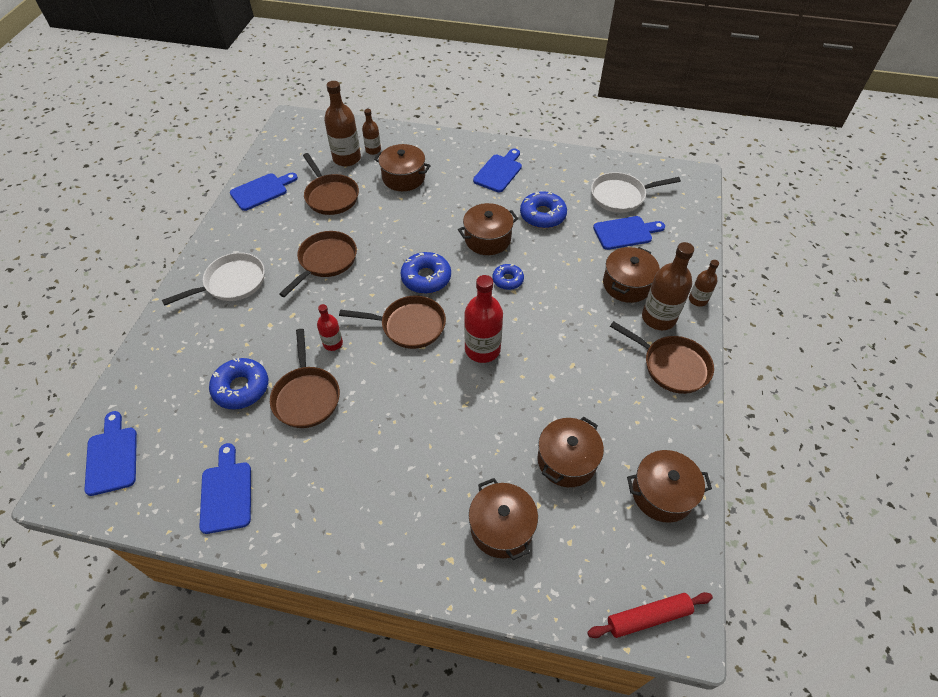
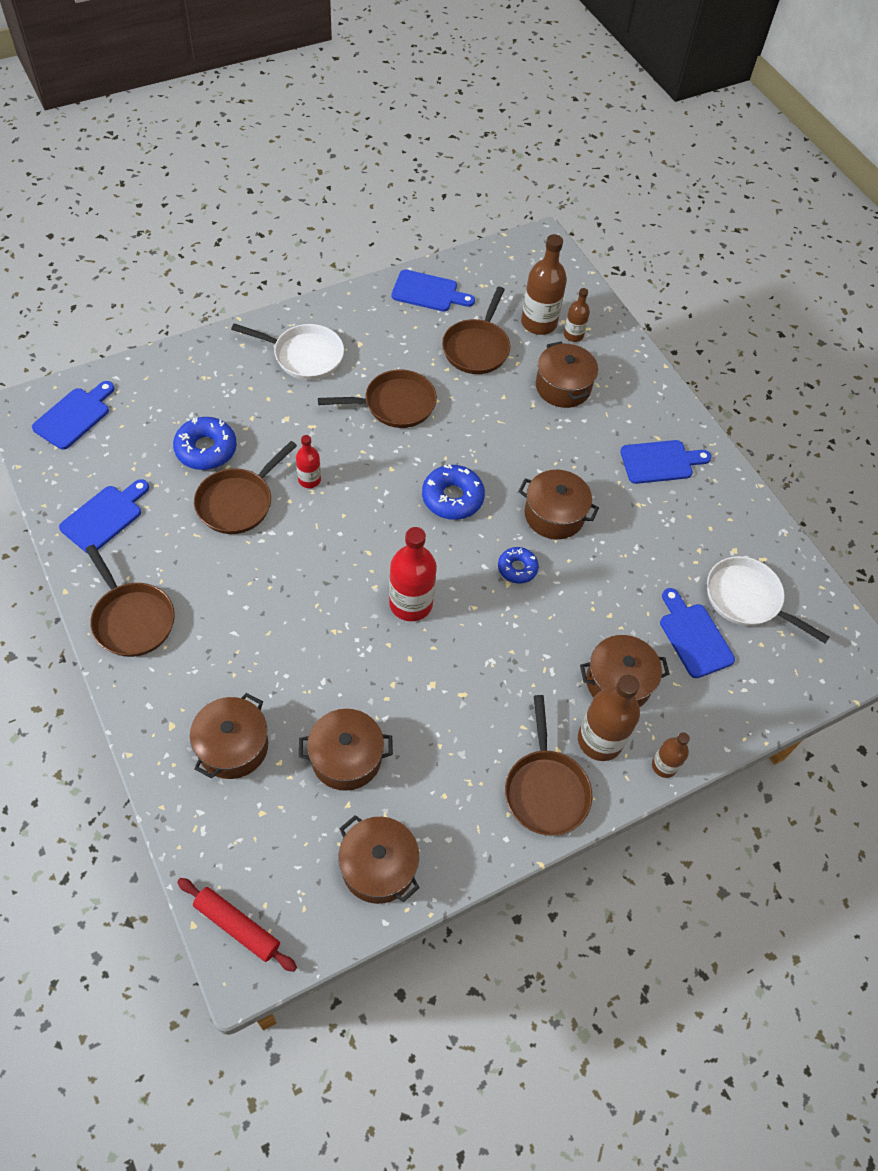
camera: 45 degrees right, 5 degrees up
(409, 325) = (383, 524): brown pan -> brown pan (132, 619)
(542, 215) = (638, 542): blue donut -> none
(625, 233) = (694, 636): blue cutting board -> blue cutting board turned 150 degrees counterclockwise

